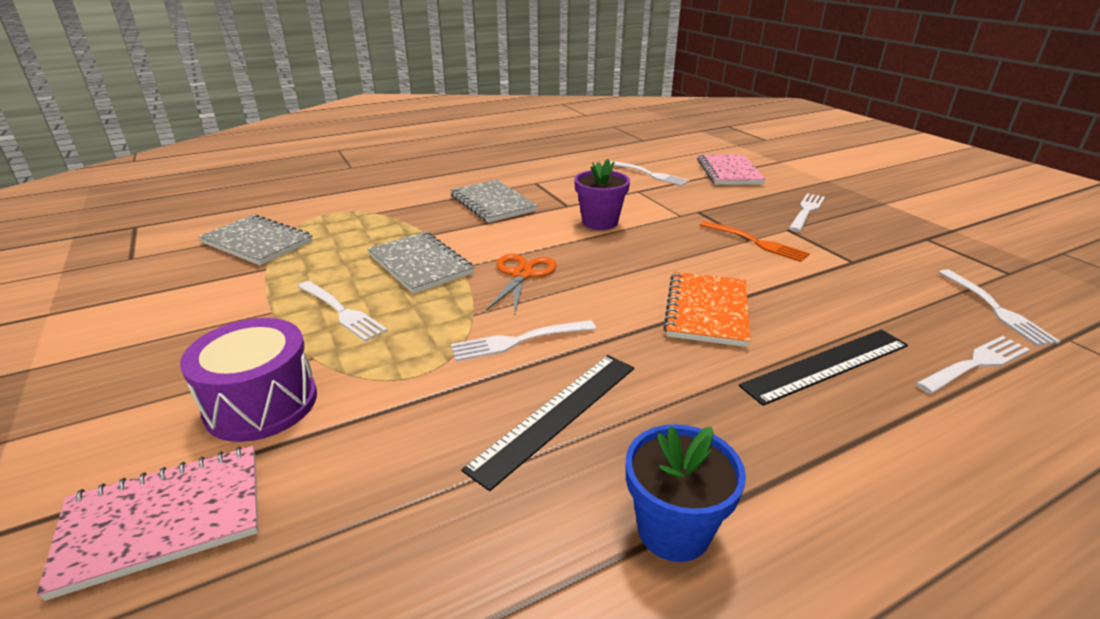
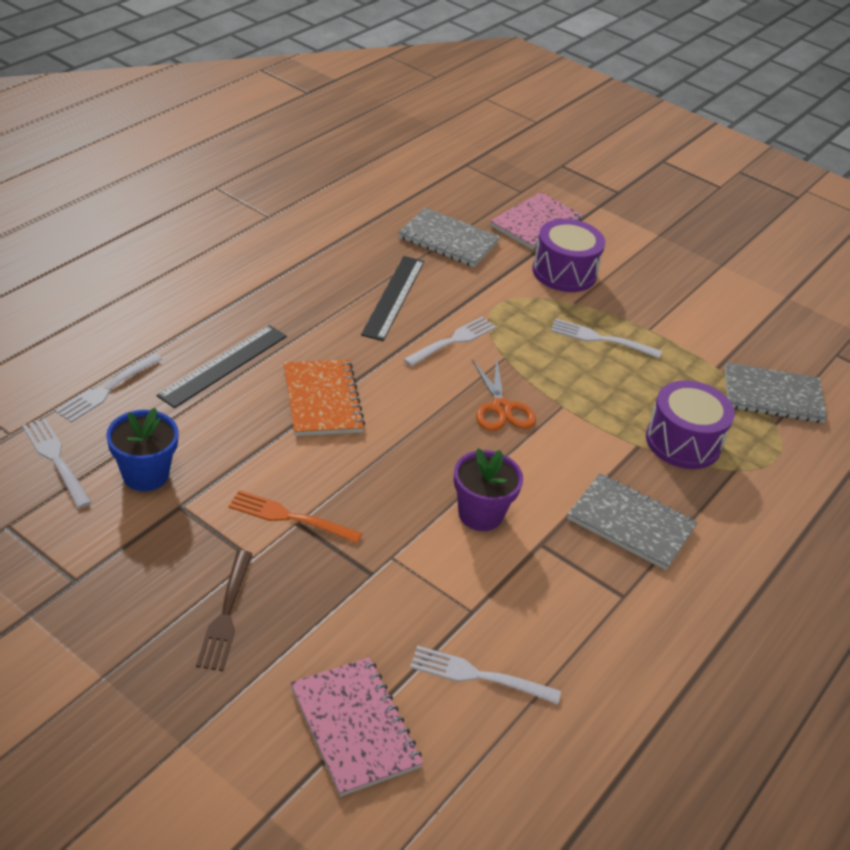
camera: 150 degrees right, 10 degrees up
(388, 230) = (683, 442): none -> purple drum
(420, 264) = (600, 401): grey notebook -> grey notebook (448, 240)
(673, 530) = (307, 258): blue flower pot -> blue flower pot (145, 475)
(806, 211) = (226, 614): white fork -> brown fork

